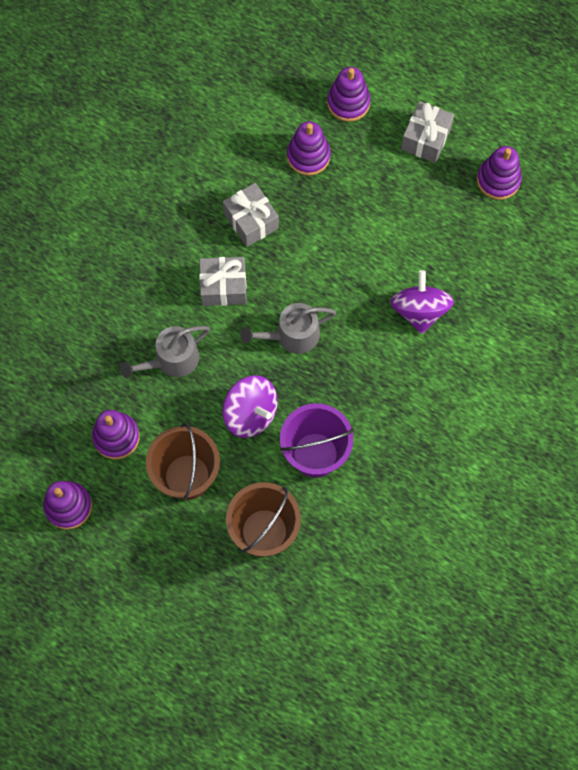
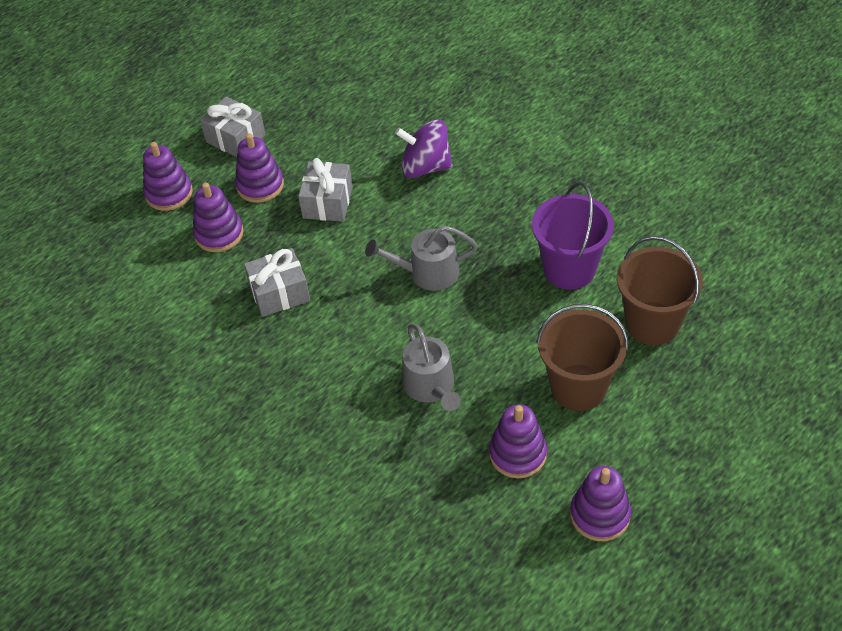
camera: 75 degrees left, 20 degrees down
(223, 287) = (353, 327): grey gift -> grey gift (327, 202)
(250, 413) = (512, 320): purple spinning top -> none
(292, 335) = (427, 273): grey watering can -> grey watering can turned 90 degrees clockwise
(498, 180) = (301, 92): purple stacking toy -> purple stacking toy (260, 185)

